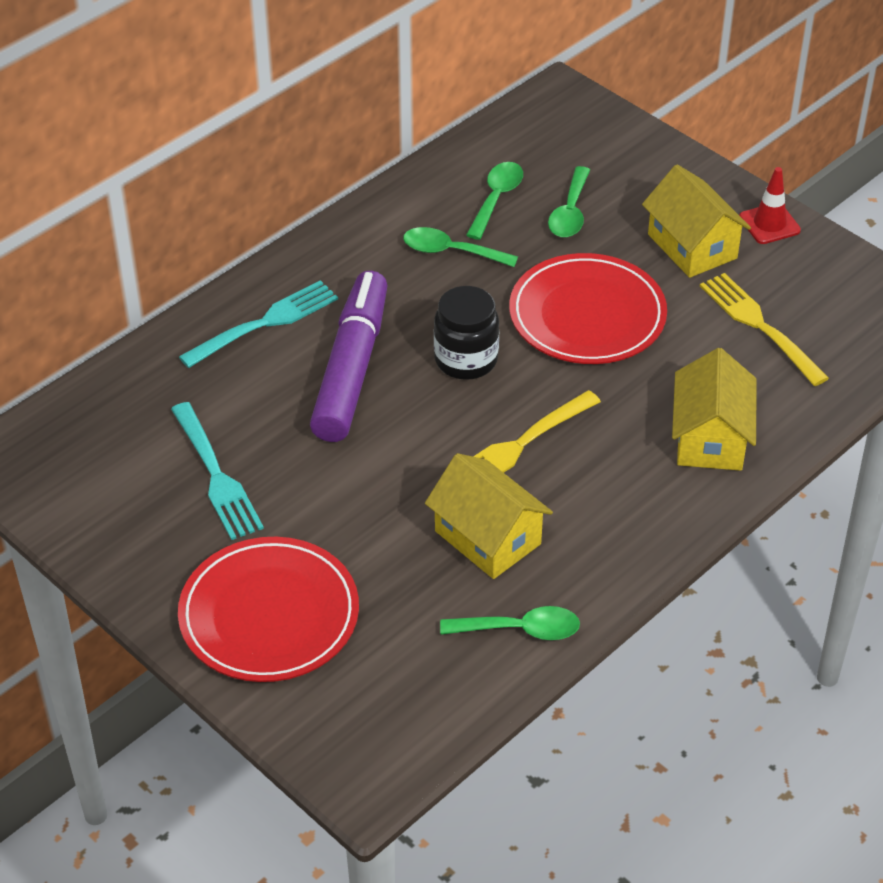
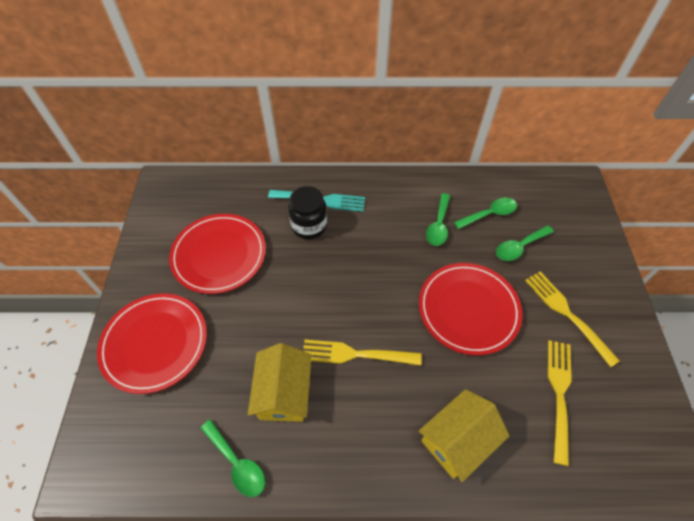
camera: 45 degrees right, 10 degrees up
(215, 475) = (219, 255): turquoise fork -> red plate
(352, 368) = (330, 249): purple marker -> none
(451, 251) = (438, 225): green spoon -> green spoon turned 135 degrees counterclockwise
(466, 360) = (383, 286): black jar -> black jar (309, 226)
(692, 246) = (567, 314): yellow house -> yellow fork
(769, 224) = (629, 335): red traffic cone -> none

